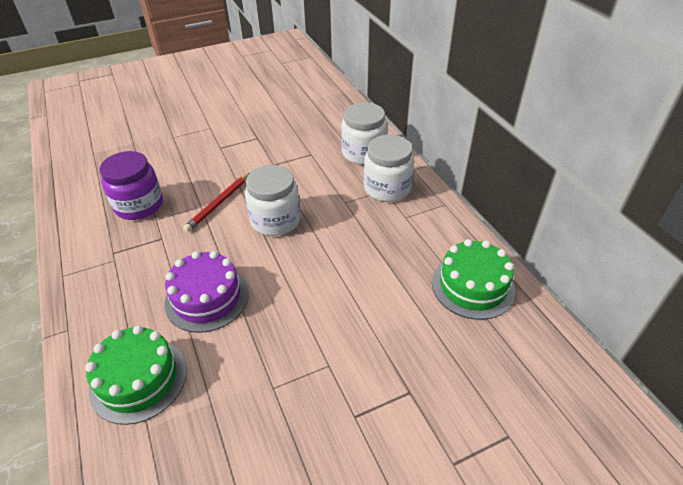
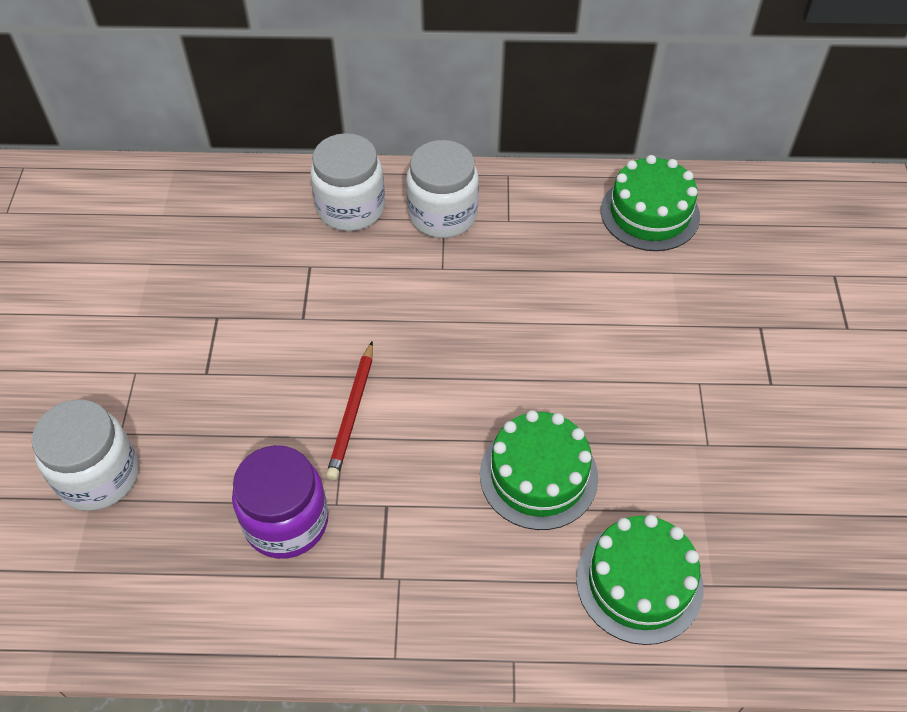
camera: 65 degrees left, 10 degrees up
(207, 298) = (538, 475): purple cake -> green cake
(218, 204) = (352, 413): red pencil -> red pencil turned 45 degrees clockwise
(275, 220) = (432, 356): white jar -> white jar (98, 475)

